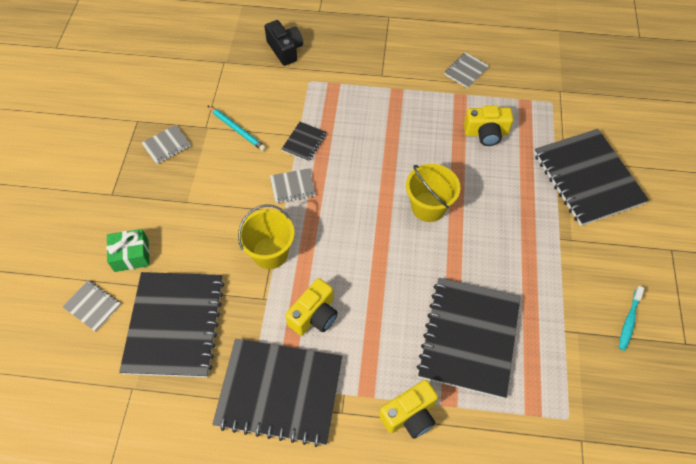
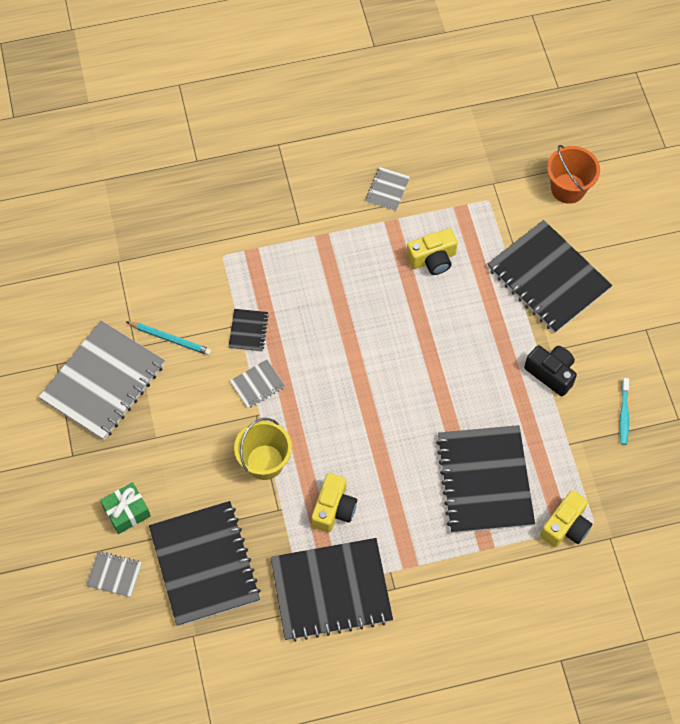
camera: 20 degrees left, 5 degrees up
(166, 145) = (103, 382): grey notebook -> grey notebook, size x2.32
(285, 50) = (180, 224): black camera -> black camera (551, 373)
(410, 415) = (455, 569): yellow camera -> yellow camera (566, 526)
(428, 207) = (402, 361): yellow bucket -> none
(627, 112) = (568, 188): none -> orange bucket

